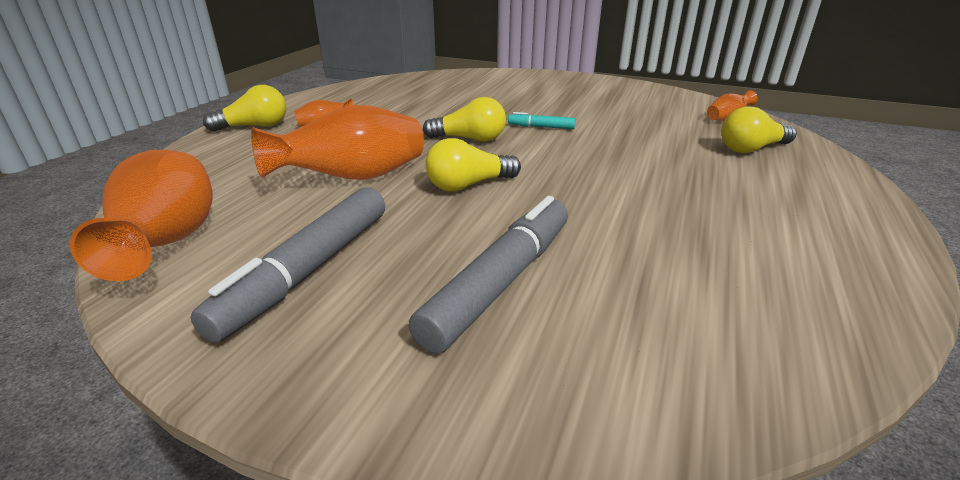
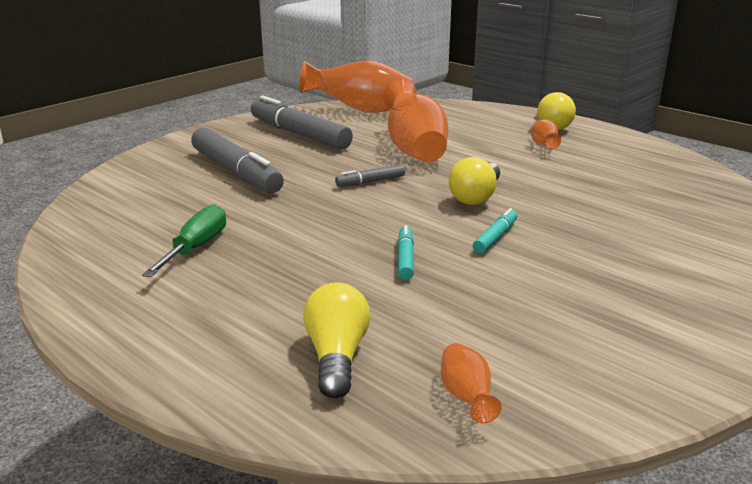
camera: 110 degrees right, 5 degrees down
(468, 185) = (370, 182): yellow light bulb -> grey marker
(609, 148) = (405, 259): none -> turquoise marker
(716, 239) = (196, 248): none -> green screwdriver

